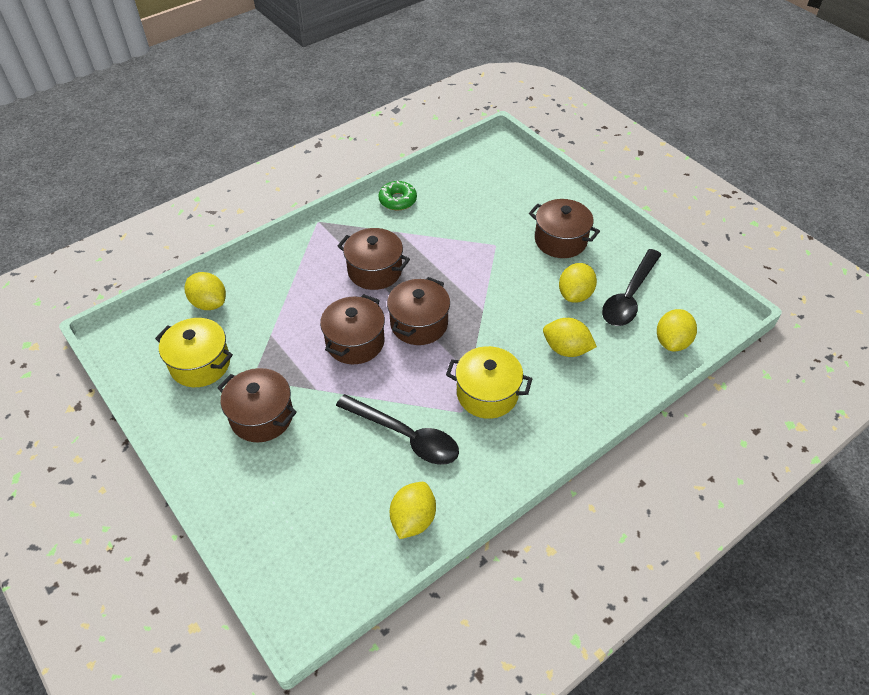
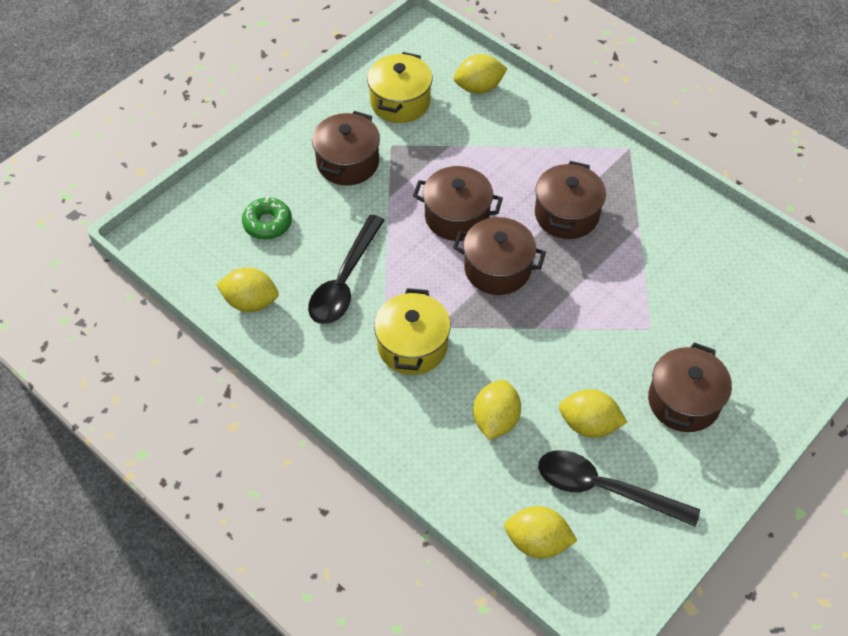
camera: 80 degrees right, 5 degrees up
(209, 303) = (479, 88): yellow lemon -> yellow lemon turned 45 degrees clockwise
(397, 200) = (694, 216): green donut -> green donut (267, 223)

